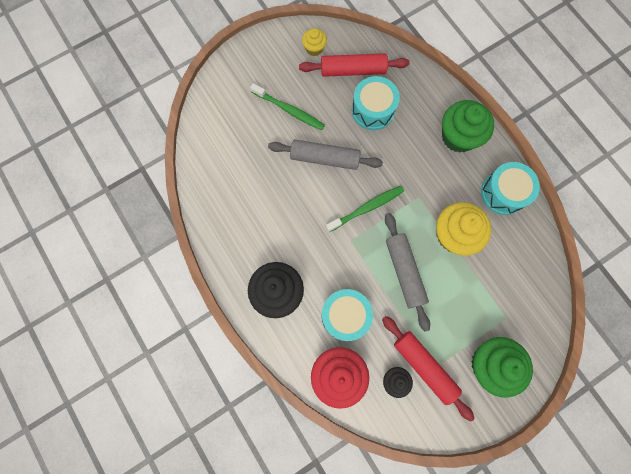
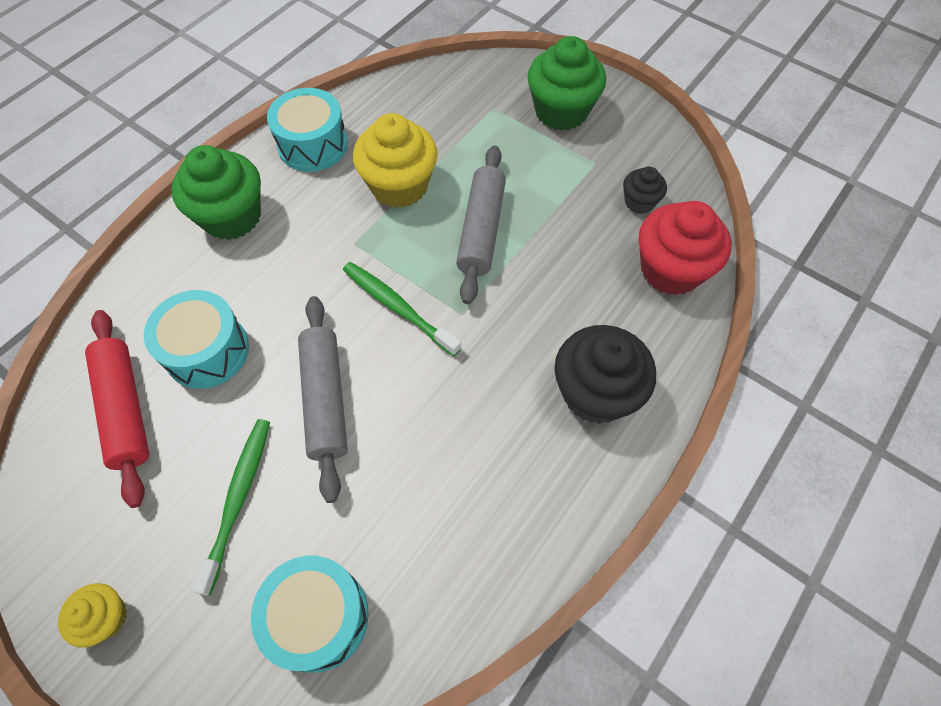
camera: 110 degrees left, 15 degrees down
(314, 48) = (80, 500): yellow cupcake -> yellow cupcake (106, 618)
(345, 315) = (583, 286): turquoise drum -> turquoise drum (318, 617)
(404, 272) = (481, 230): grey rolling pin -> grey rolling pin turned 45 degrees counterclockwise
(424, 366) = (602, 175): red rolling pin -> none

